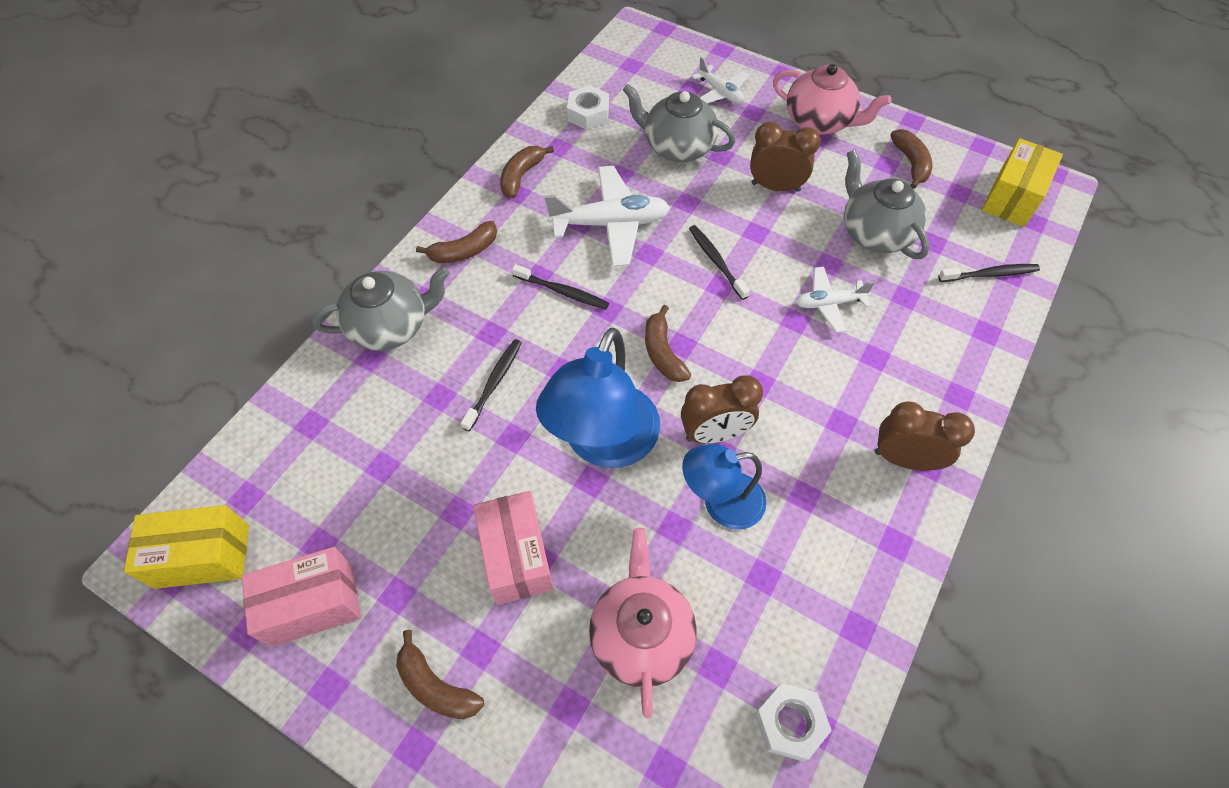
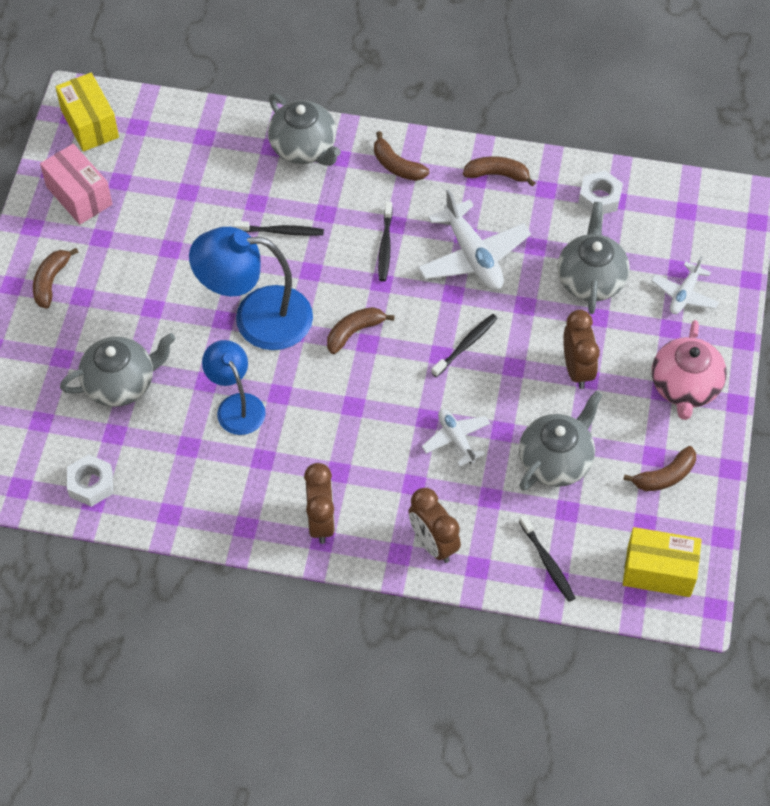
camera: 70 degrees right, 0 degrees up
(516, 556) = (150, 294): pink box -> none
(641, 635) = (121, 383): pink teapot -> grey teapot
(714, 434) = (293, 387): brown clock -> brown clock (433, 543)

